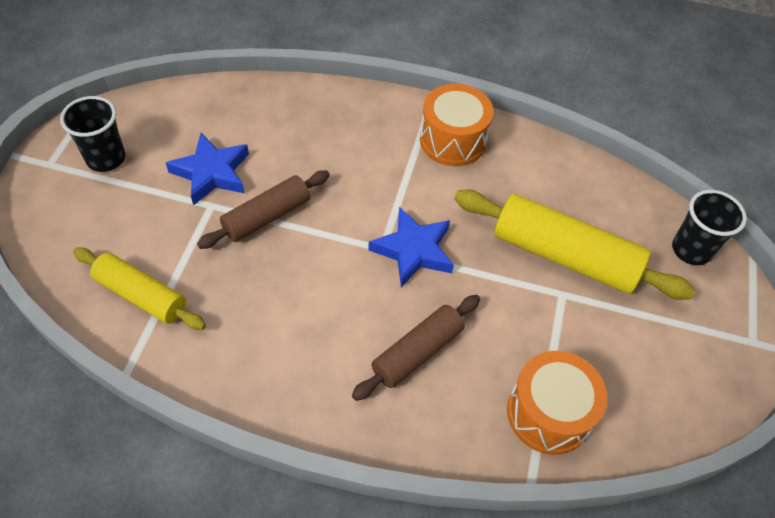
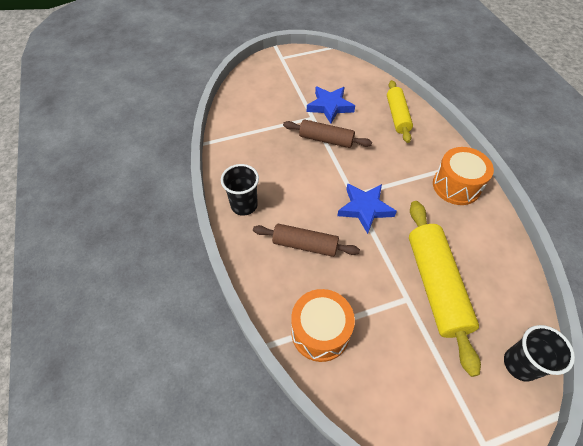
camera: 60 degrees right, 0 degrees up
(106, 158) = (301, 71): black cup -> black cup (244, 205)
(141, 295) = (245, 124): yellow rolling pin -> yellow rolling pin (397, 116)

